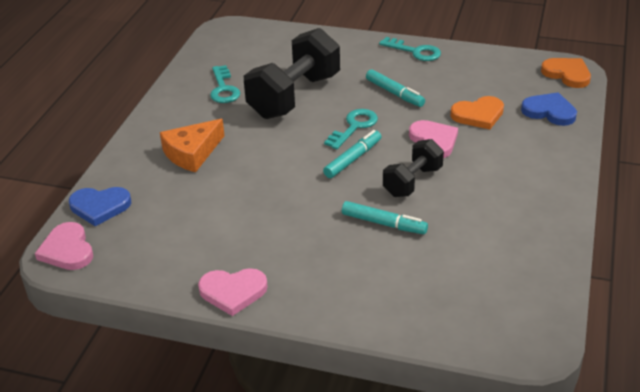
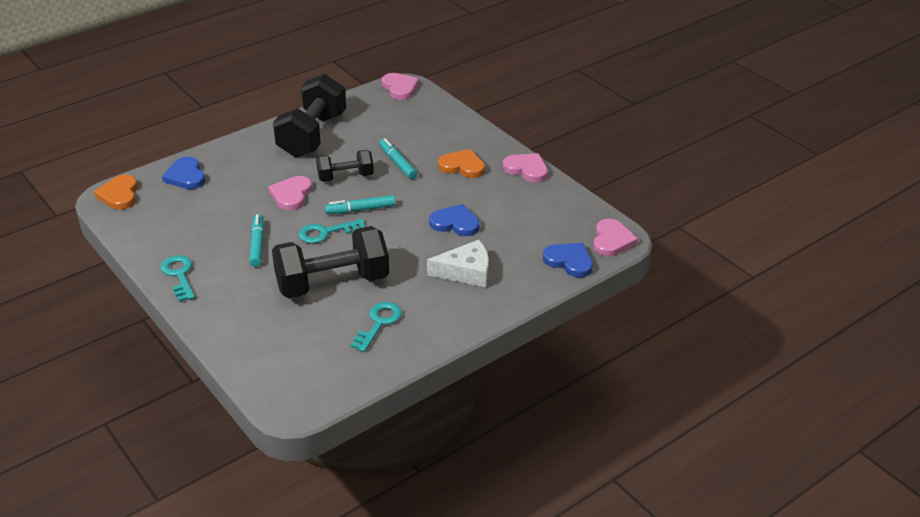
camera: 145 degrees left, 0 degrees up
(192, 153) = (466, 272): orange cheese -> white cheese
(248, 190) = (455, 223): none -> blue heart
(478, 115) = (232, 197): orange heart -> orange heart (462, 166)
(517, 208) = (312, 135): none -> black dumbbell
(531, 335) = (400, 88): none -> pink heart

